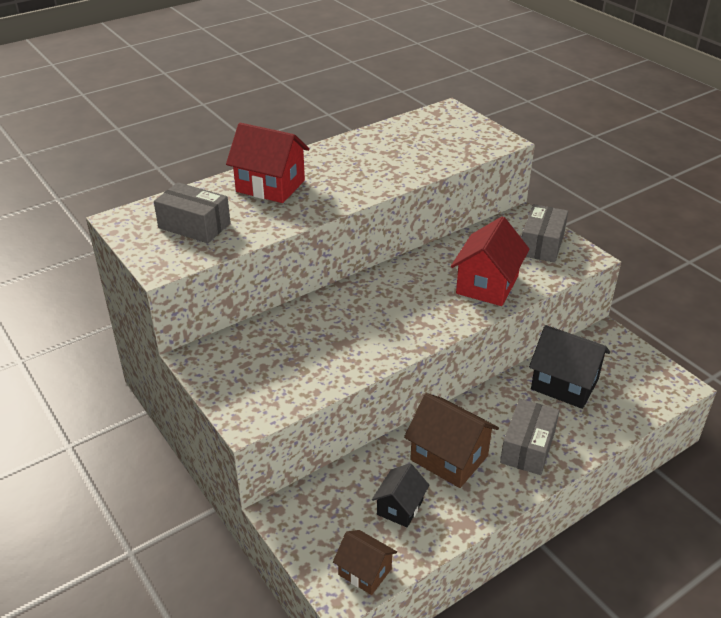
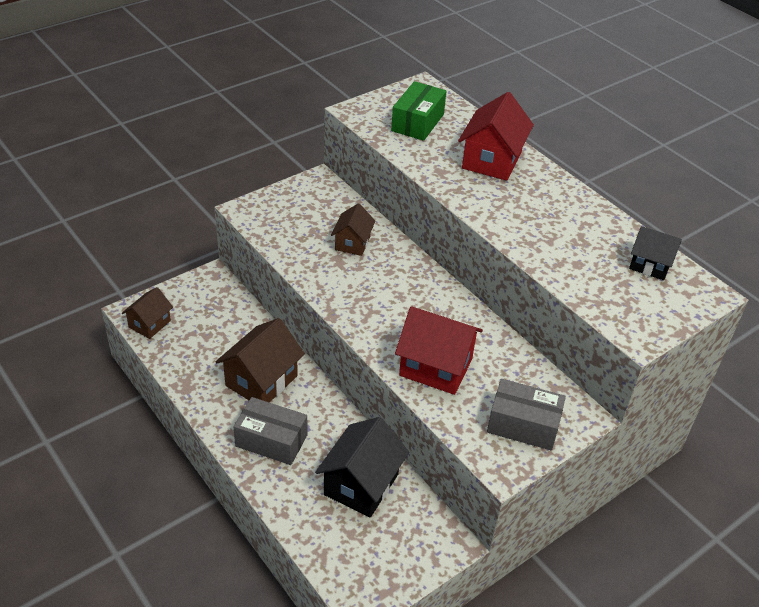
camera: 85 degrees right, 5 degrees up
(194, 225) = (417, 122): grey box -> green box
(313, 332) = (352, 243): none -> brown house
(400, 507) = (209, 346): black house -> black house (650, 265)

